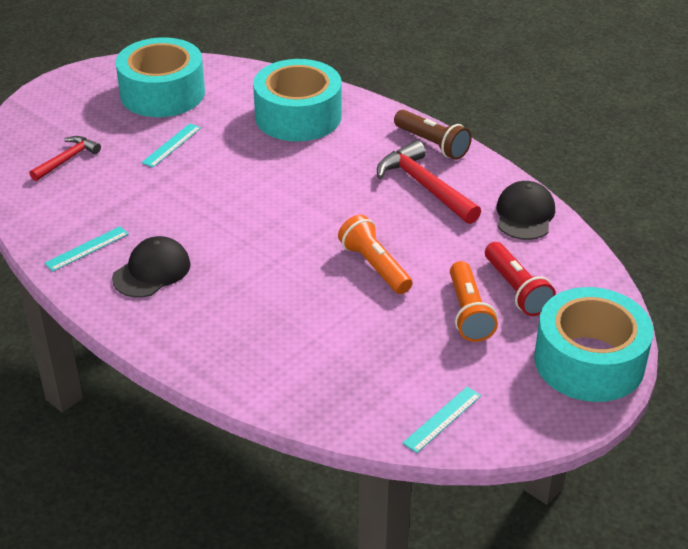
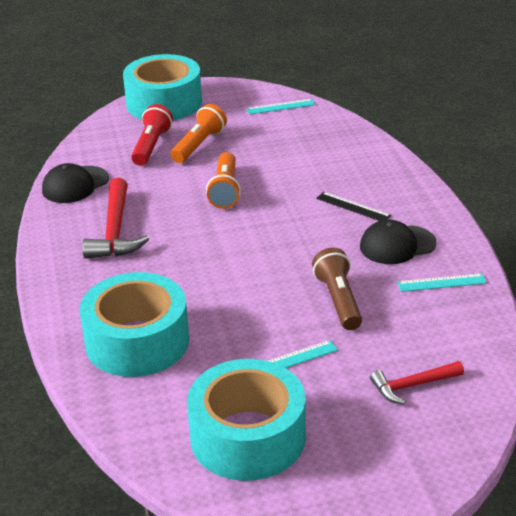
camera: 145 degrees left, 5 degrees down
(227, 298) = (353, 207): none -> black ruler
(432, 144) = (59, 263): brown flashlight -> brown flashlight (339, 300)

